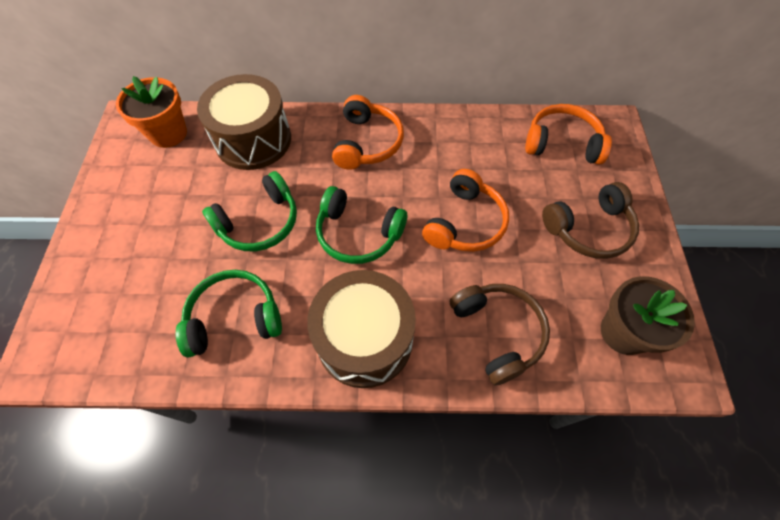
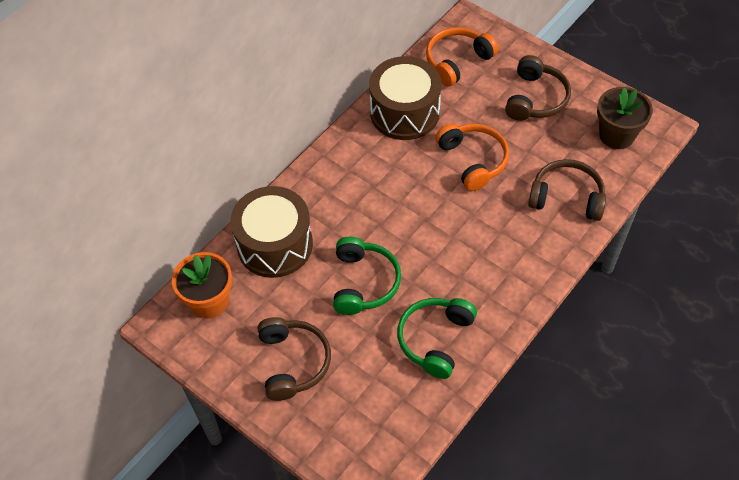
camera: 50 degrees left, 5 degrees down
(140, 222) = (292, 362): none -> brown headphones
(358, 233) = (428, 227): green headphones -> none
(364, 339) = (514, 271): brown drum -> brown drum (404, 112)
(367, 143) = (349, 173): orange headphones -> none

